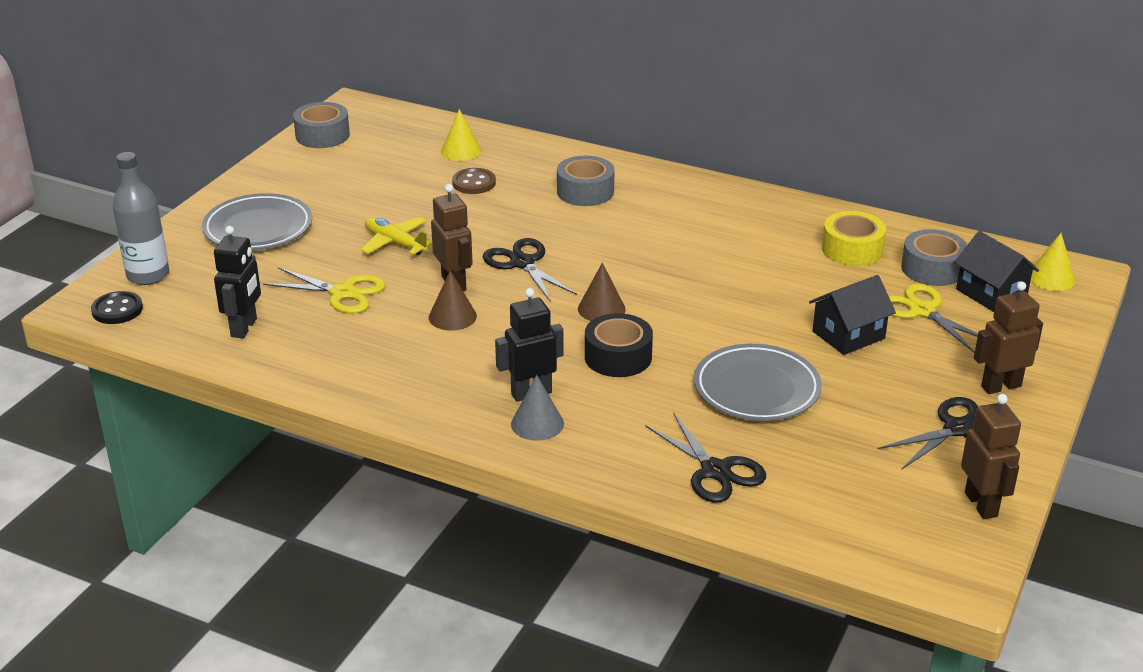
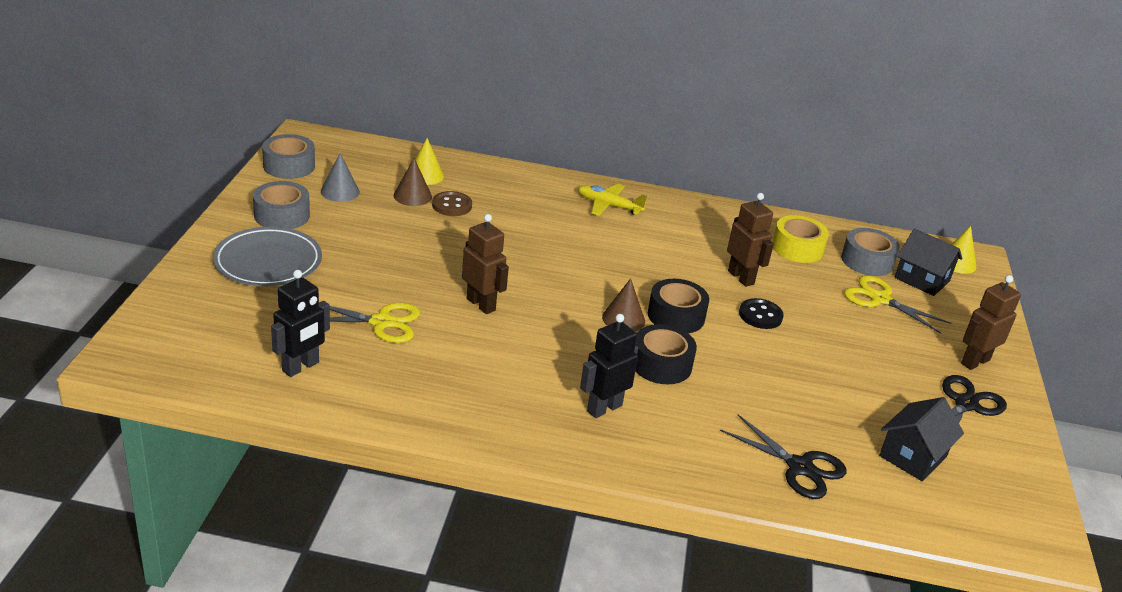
camera: 20 degrees left, 0 degrees up
(117, 310) = (160, 359): black button -> black button (760, 315)
(148, 275) = (176, 319): grey bottle -> none
(244, 328) = (301, 367): black robot -> black robot turned 45 degrees clockwise
(395, 243) = (408, 268): yellow plane -> yellow plane (608, 206)
(452, 316) = (495, 338): brown cone -> brown cone (412, 196)
(522, 263) = (533, 280): black scissors -> none
(537, 423) = (624, 438): grey cone -> grey cone (340, 191)
(585, 191) = (553, 208): grey tape -> grey tape (282, 215)
(662, 310) = (676, 316): none -> black tape
(756, 389) = (791, 383): grey plate -> none
(848, 335) = (836, 326): black house -> black house (913, 456)
(981, 504) = (1021, 472): brown robot -> brown robot (741, 277)

